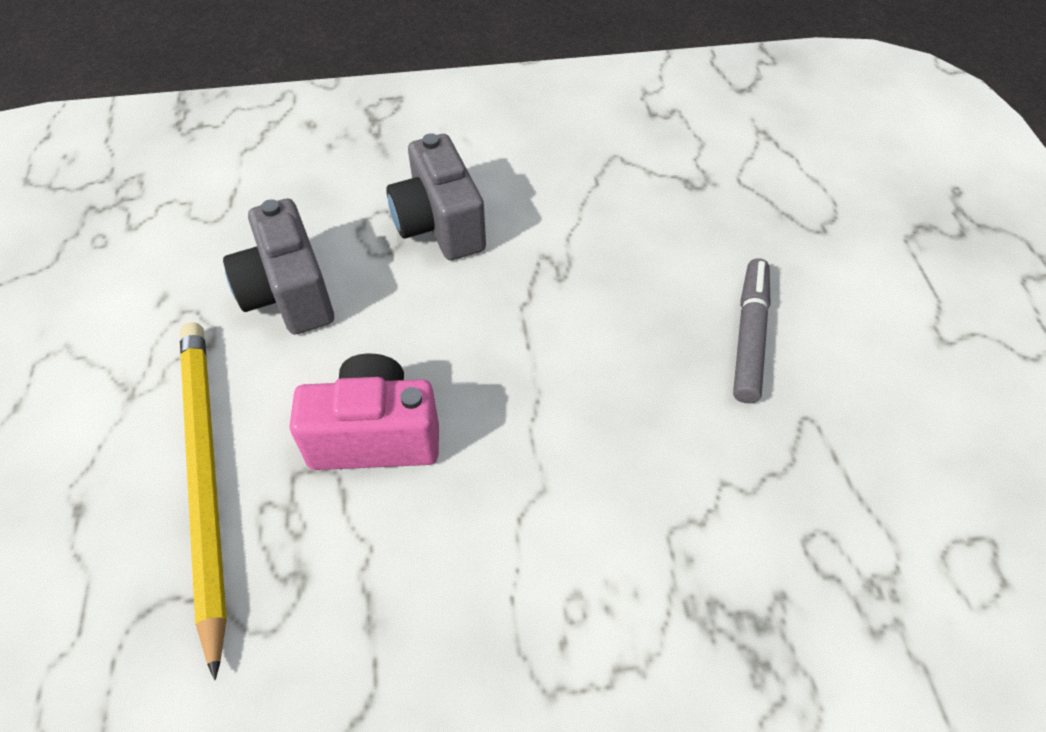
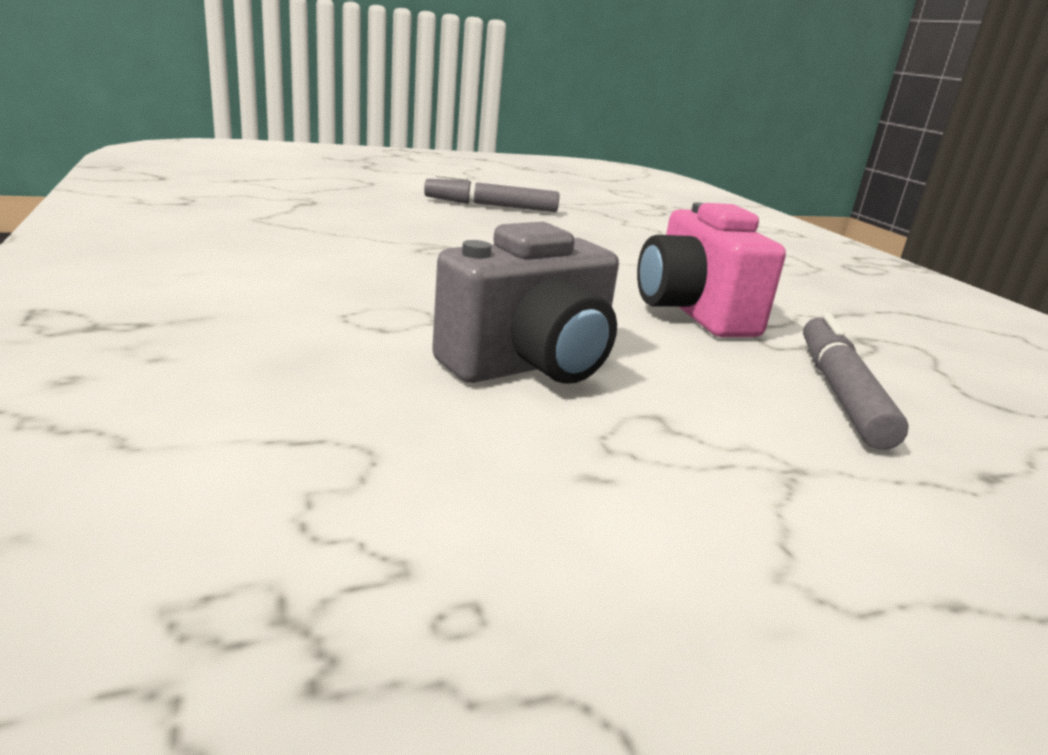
camera: 105 degrees left, 30 degrees down
(204, 478) = (839, 392): yellow pencil -> grey marker
(439, 225) = (374, 286): grey camera -> none

